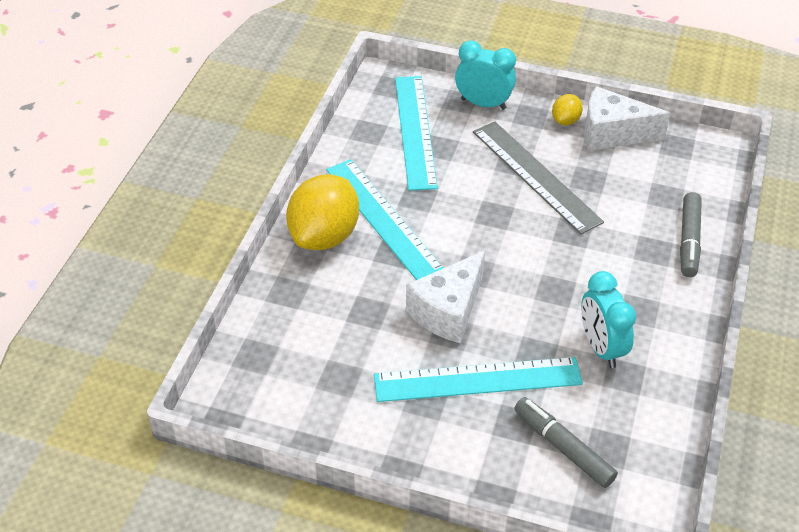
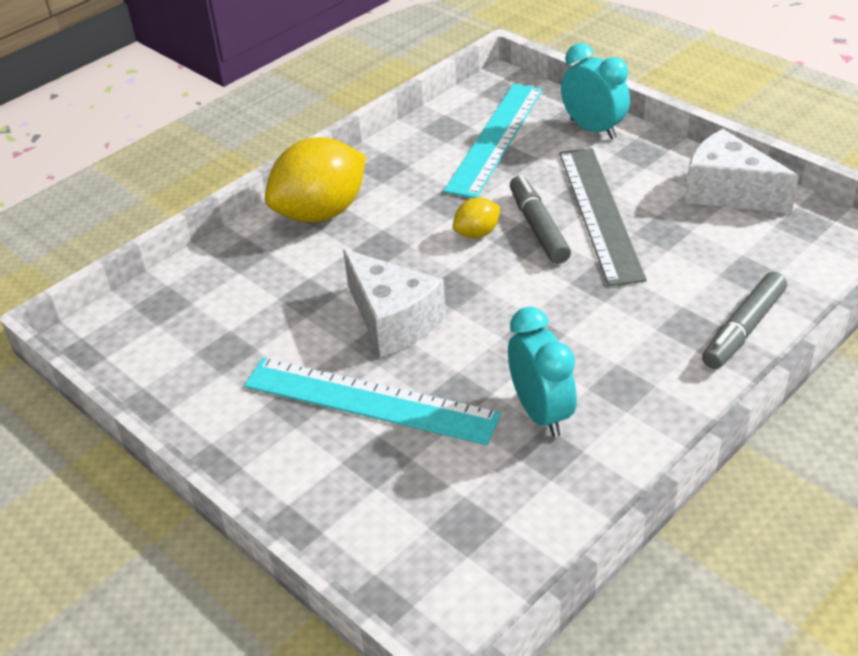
camera: 30 degrees right, 5 degrees down
(383, 218) = (395, 212): turquoise ruler -> none
(448, 311) = (392, 320): white cheese -> white cheese turned 105 degrees counterclockwise
(563, 447) = (411, 506): grey marker -> grey marker (538, 227)
(565, 121) = (678, 166): yellow lemon -> yellow lemon (477, 233)
(601, 348) = (541, 413): turquoise clock -> turquoise clock turned 150 degrees clockwise

